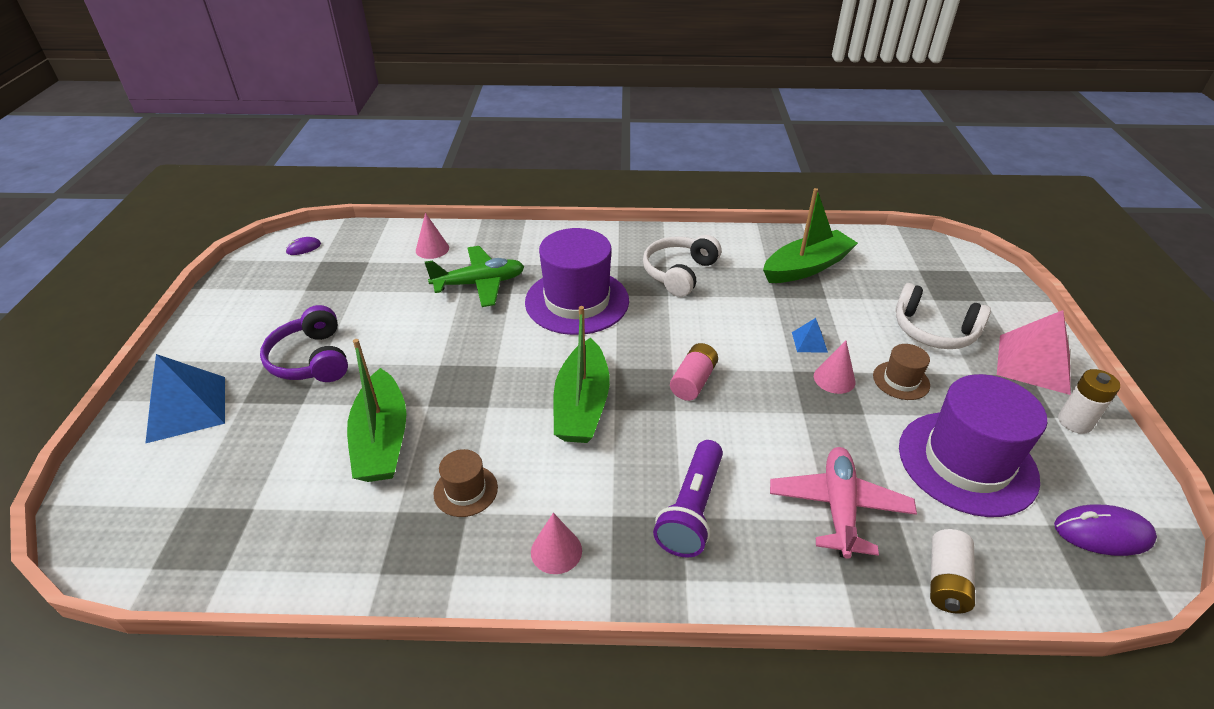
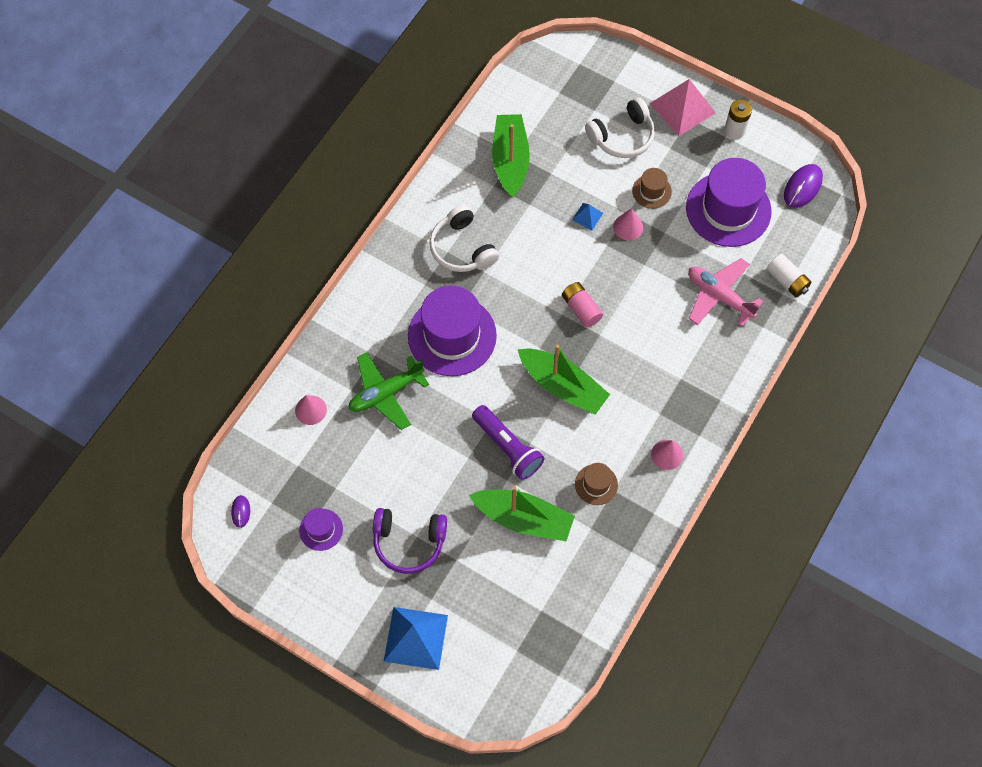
camera: 60 degrees left, 25 degrees up
(303, 298) = (321, 529): none -> purple hat
(480, 284) = (385, 393): green plane -> green plane turned 135 degrees counterclockwise
(692, 509) = (679, 370): purple flashlight -> purple flashlight (507, 447)

